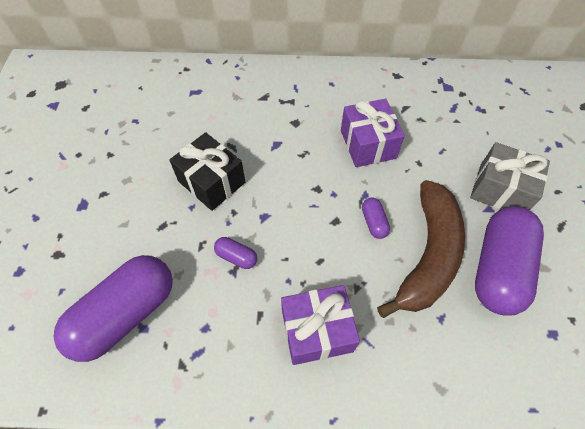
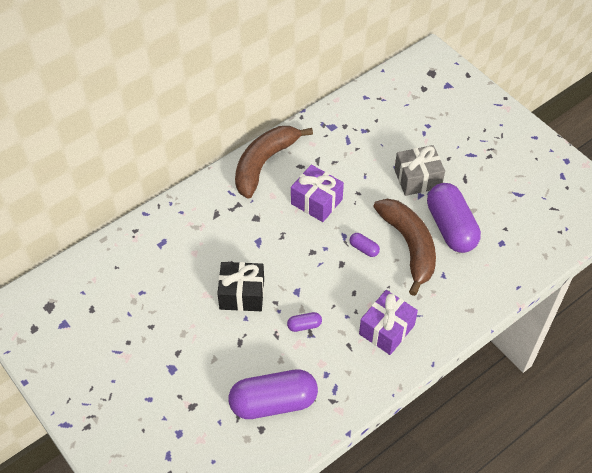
camera: 40 degrees left, 5 degrees down
(125, 314) = (273, 402): purple capsule -> purple capsule turned 75 degrees clockwise
(350, 81) = (264, 163): none -> brown banana

